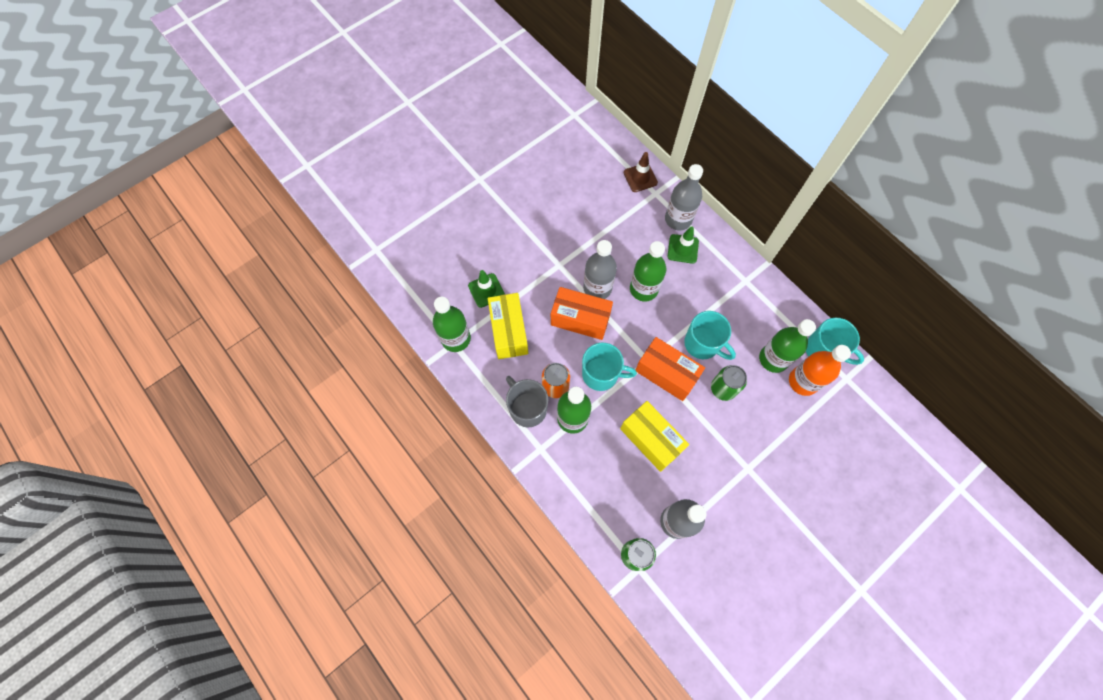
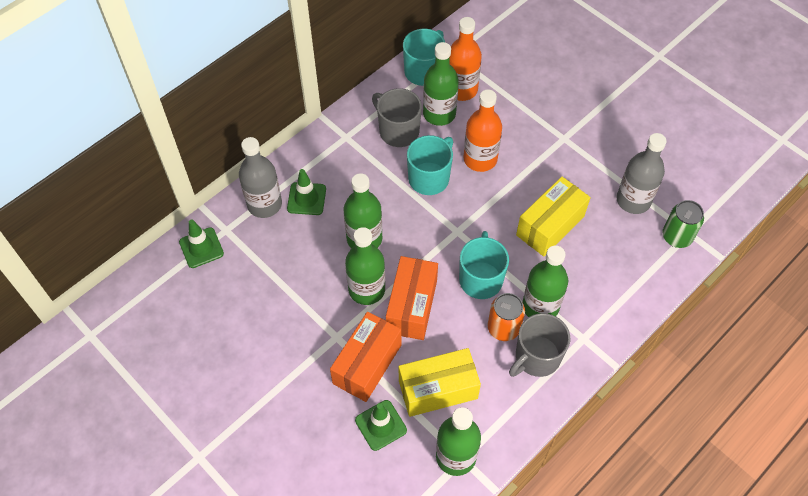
camera: 95 degrees left, 10 degrees down
(597, 288) = (366, 289): grey bottle -> green bottle
(640, 178) = (201, 248): brown traffic cone -> green traffic cone
(666, 374) = (470, 212): orange box -> orange box (367, 364)
(723, 388) = (480, 159): green can -> orange bottle
(753, 322) = (398, 131): none -> grey mug

